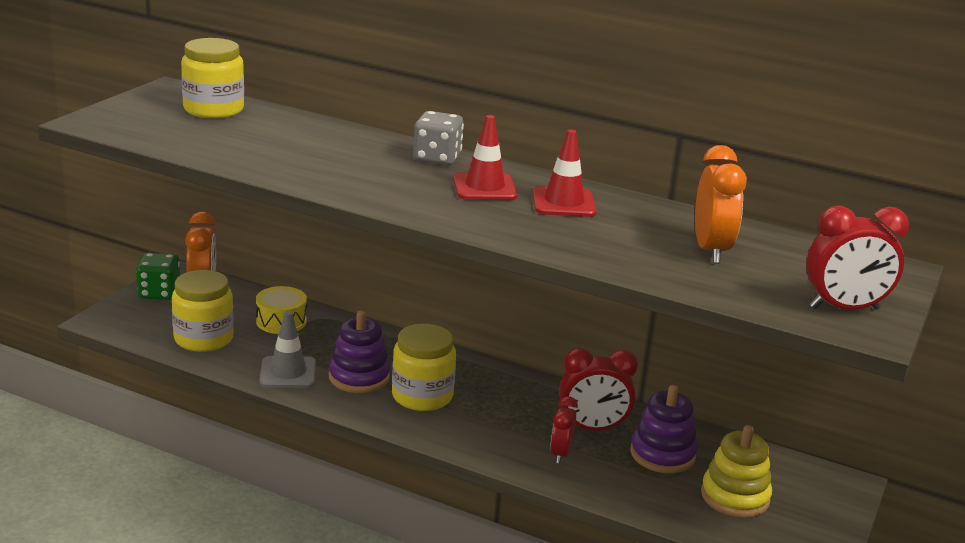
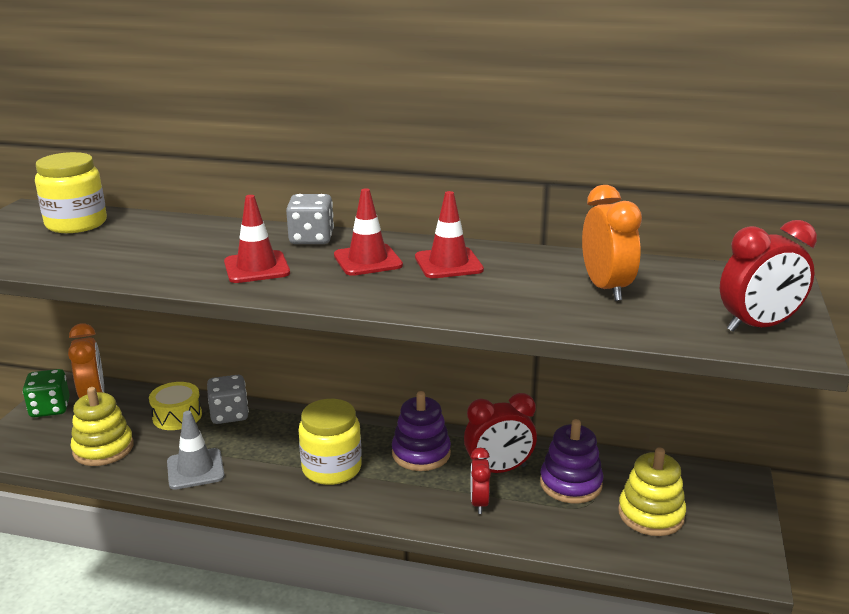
camera: 10 degrees left, 0 degrees up
(203, 339) = (103, 449): yellow jar -> yellow stacking toy
(333, 329) = (229, 415): none -> grey dice
(359, 377) = (266, 460): purple stacking toy -> purple stacking toy (421, 453)
(374, 178) = (256, 268): none -> red traffic cone

